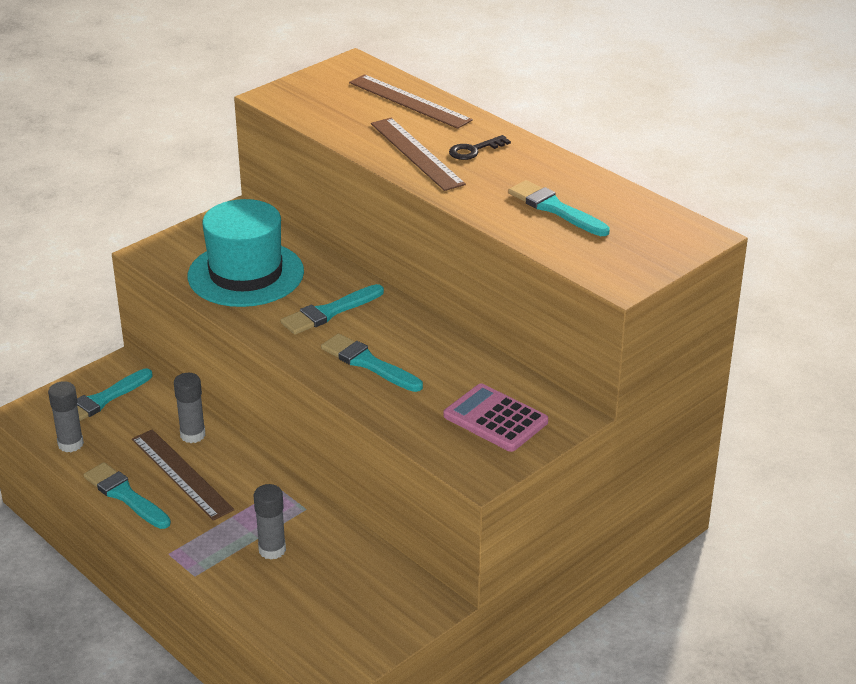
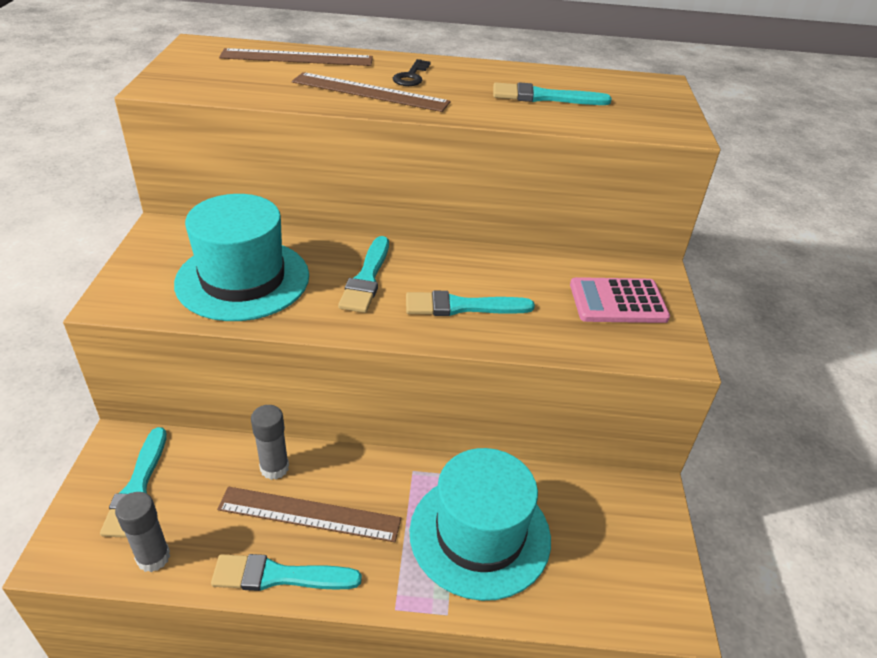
camera: 45 degrees left, 5 degrees up
(272, 550) = (480, 534): grey glue stick -> turquoise hat

